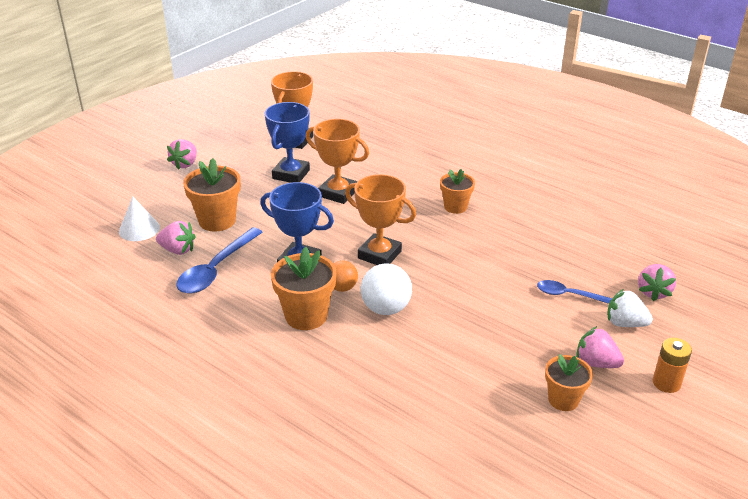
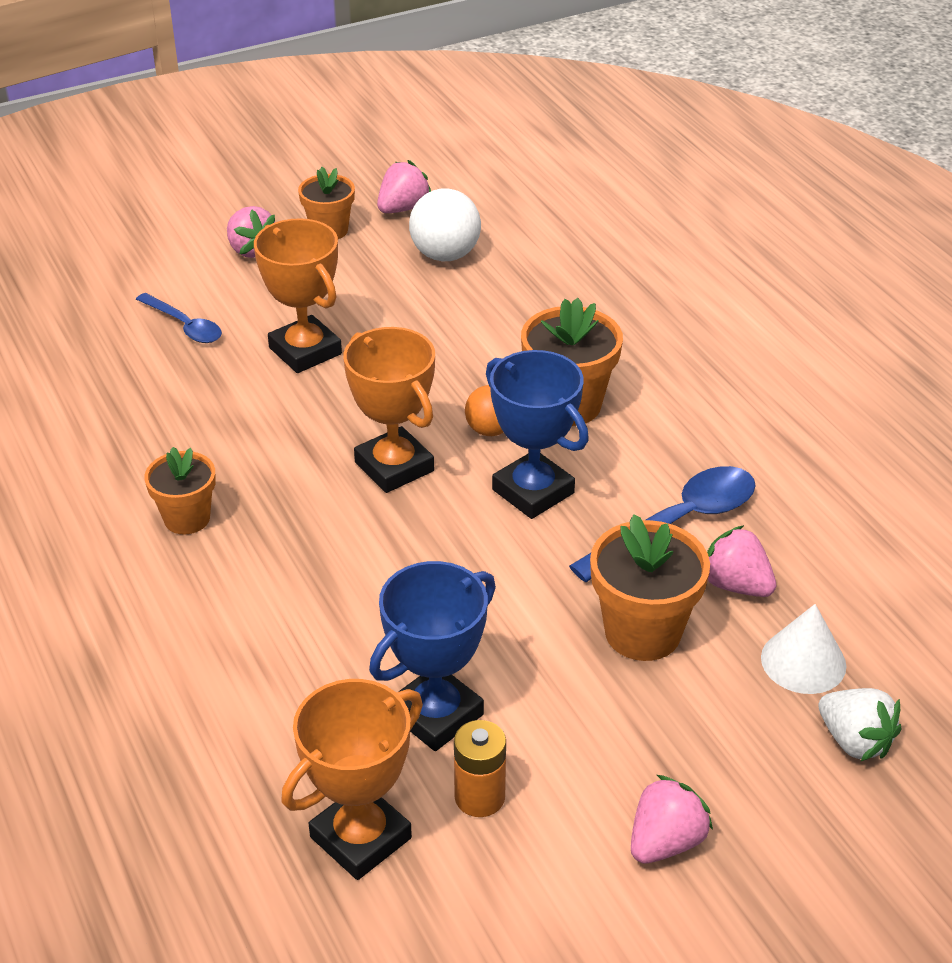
camera: 155 degrees left, 5 degrees up
(338, 193) = (372, 625): orange trophy -> orange trophy (305, 351)
(386, 308) = (449, 382): white ball -> white ball (445, 255)
(625, 323) = (162, 276): white strawberry -> white strawberry (854, 741)
(653, 292) = (74, 298): pink strawberry -> pink strawberry (403, 208)
(666, 383) = (201, 213): orange battery -> orange battery (479, 797)

